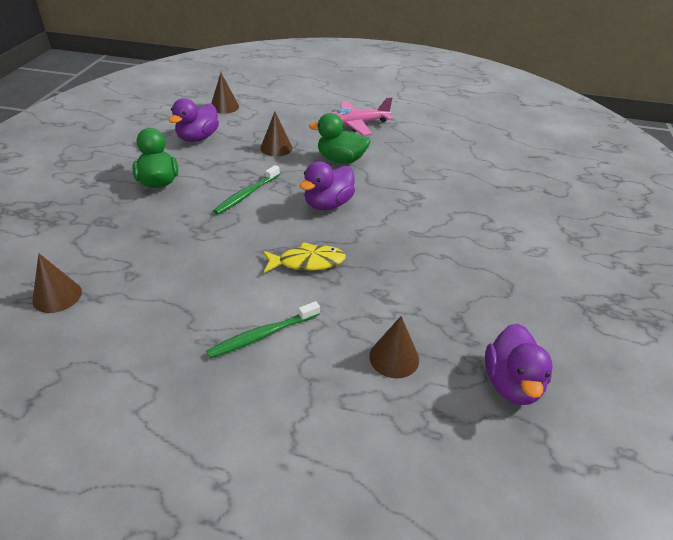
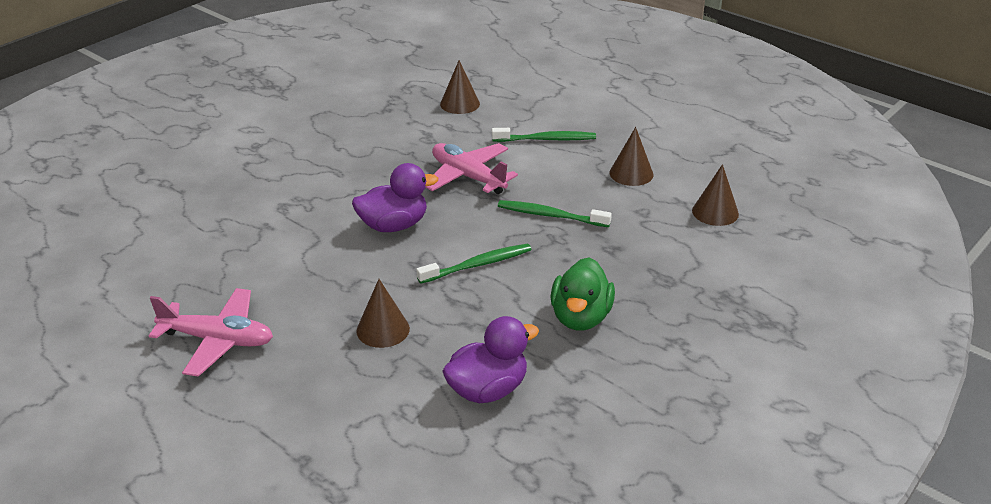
camera: 150 degrees left, 5 degrees down
(213, 247) = (550, 215): none -> green toothbrush
(224, 107) = (395, 464): brown cone -> brown cone (631, 173)
(307, 262) = (468, 177): yellow fish -> pink plane
(341, 160) = (314, 281): green duck -> none
(512, 383) = (397, 74): purple duck -> none

